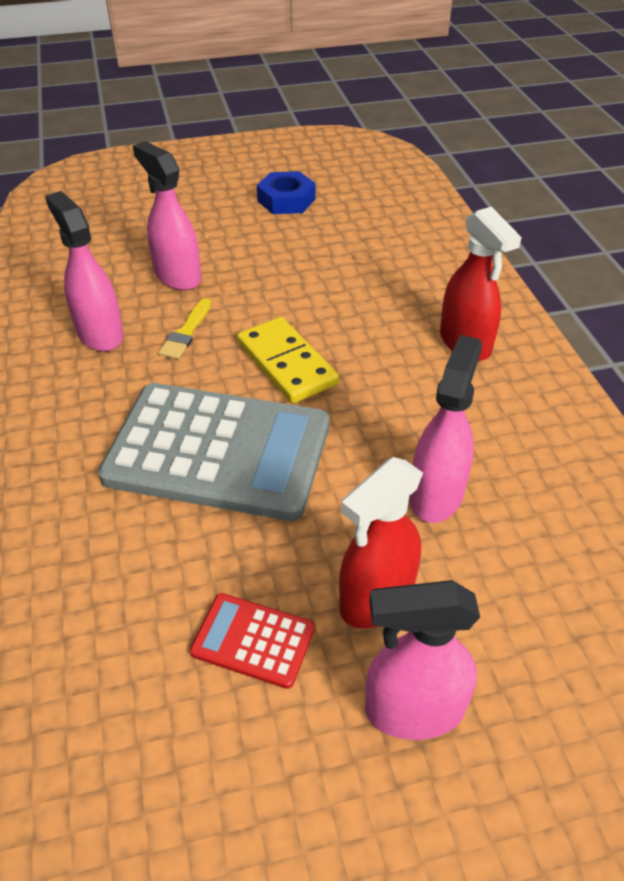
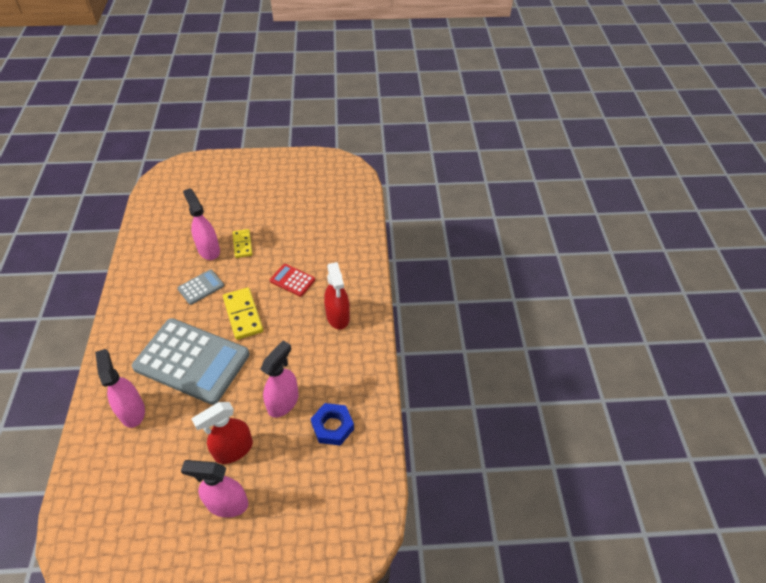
camera: 10 degrees right, 5 degrees up
(100, 334) = (158, 282): pink spray bottle -> pink spray bottle (132, 411)
(186, 332) = (201, 287): yellow brush -> grey calculator
(237, 262) = (242, 244): none -> yellow domino
(253, 640) = (173, 460): red calculator -> red calculator (292, 280)
(286, 200) = (285, 204): blue nut -> blue nut (332, 427)

